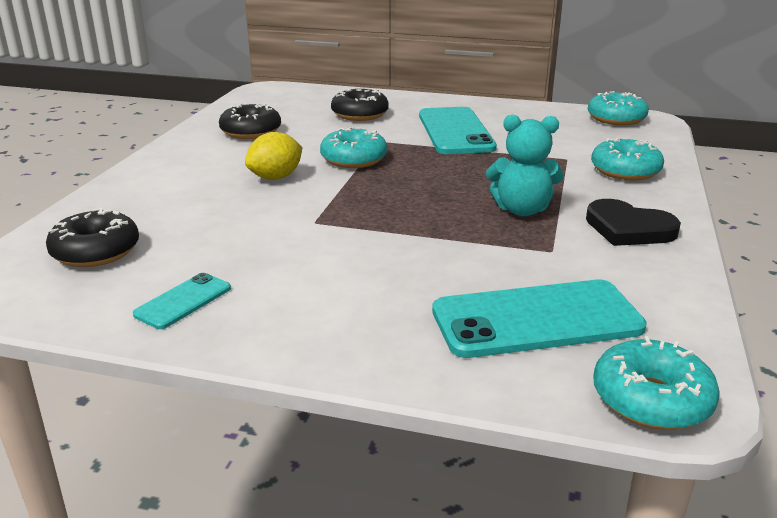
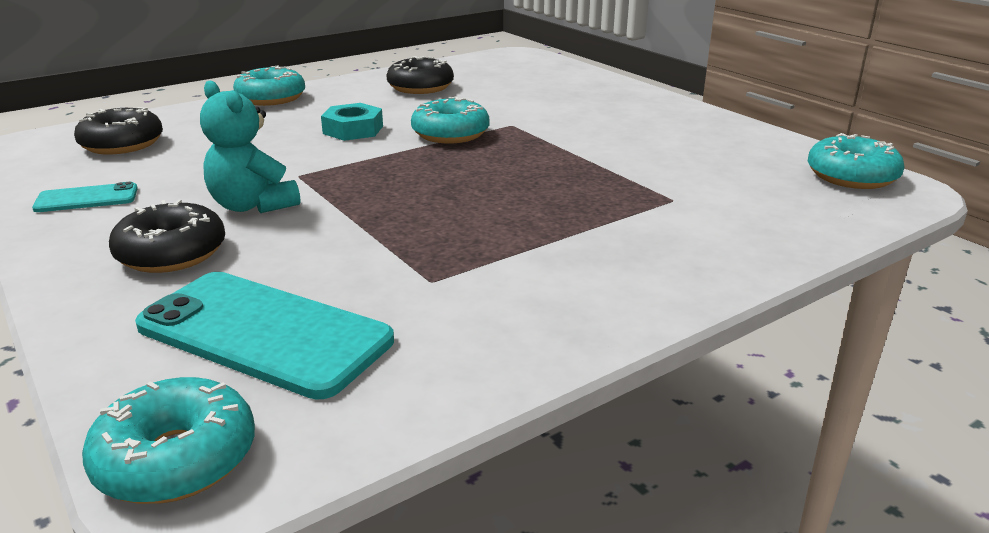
camera: 40 degrees right, 0 degrees up
(276, 177) = (353, 130): yellow lemon -> turquoise nut
(360, 114) = (550, 96): black donut -> black donut (171, 253)
(455, 131) = (609, 136): turquoise phone -> none
(521, 210) = (495, 231): turquoise teddy bear -> turquoise teddy bear (252, 205)
(625, 171) = (717, 235): turquoise donut -> turquoise donut (271, 98)
(628, 228) = (566, 295): black heart -> none

